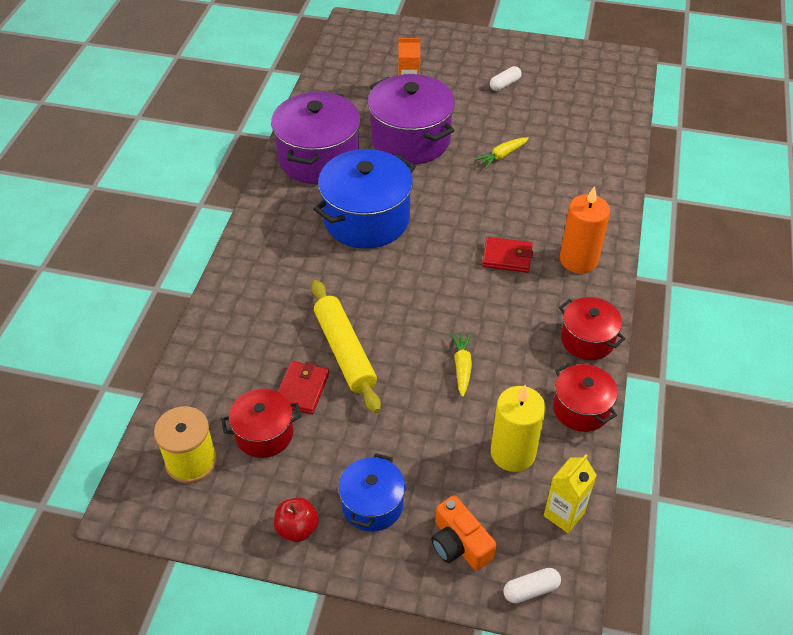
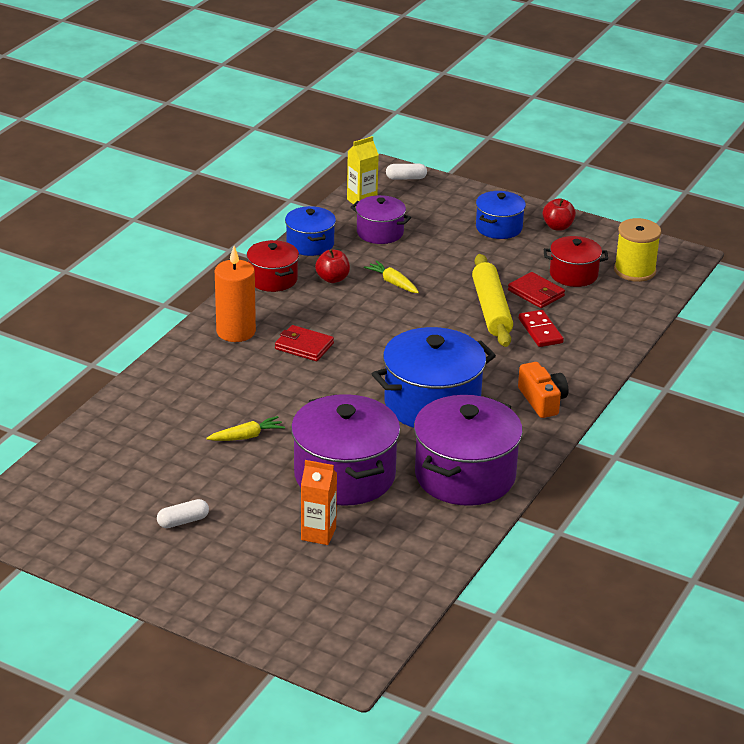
camera: 165 degrees left, 15 degrees down
(287, 332) = (540, 331): none -> red domino
(302, 389) = (536, 293): red wallet -> red wallet turned 75 degrees counterclockwise
(459, 544) = (444, 202): orange camera -> orange camera (542, 400)
(462, 366) = (392, 283): yellow carrot -> yellow carrot turned 120 degrees clockwise
(513, 453) = (380, 232): yellow candle -> purple pot
(527, 356) = (332, 279): none -> red apple
(581, 409) = (310, 244): red pot -> blue pot

